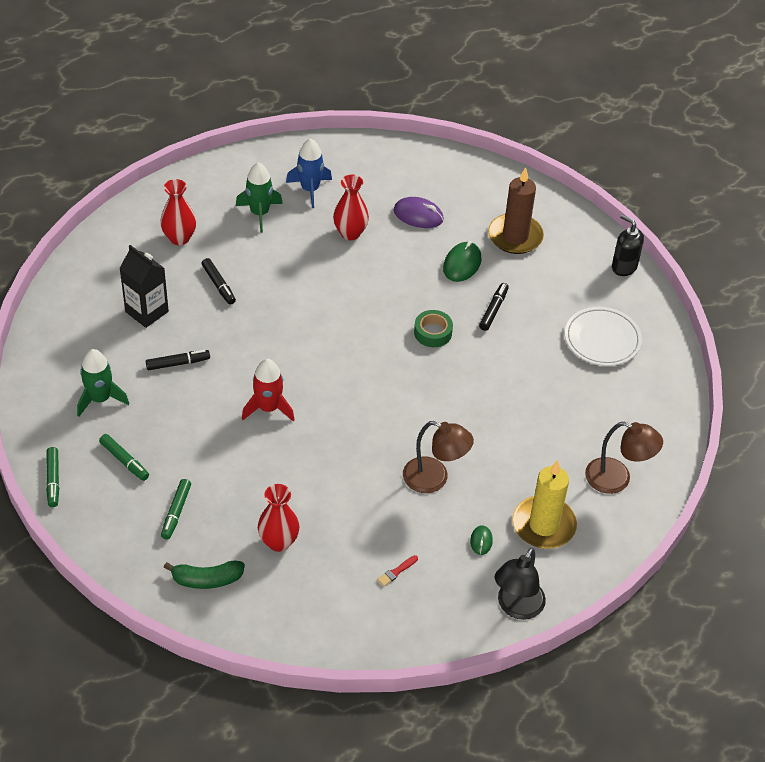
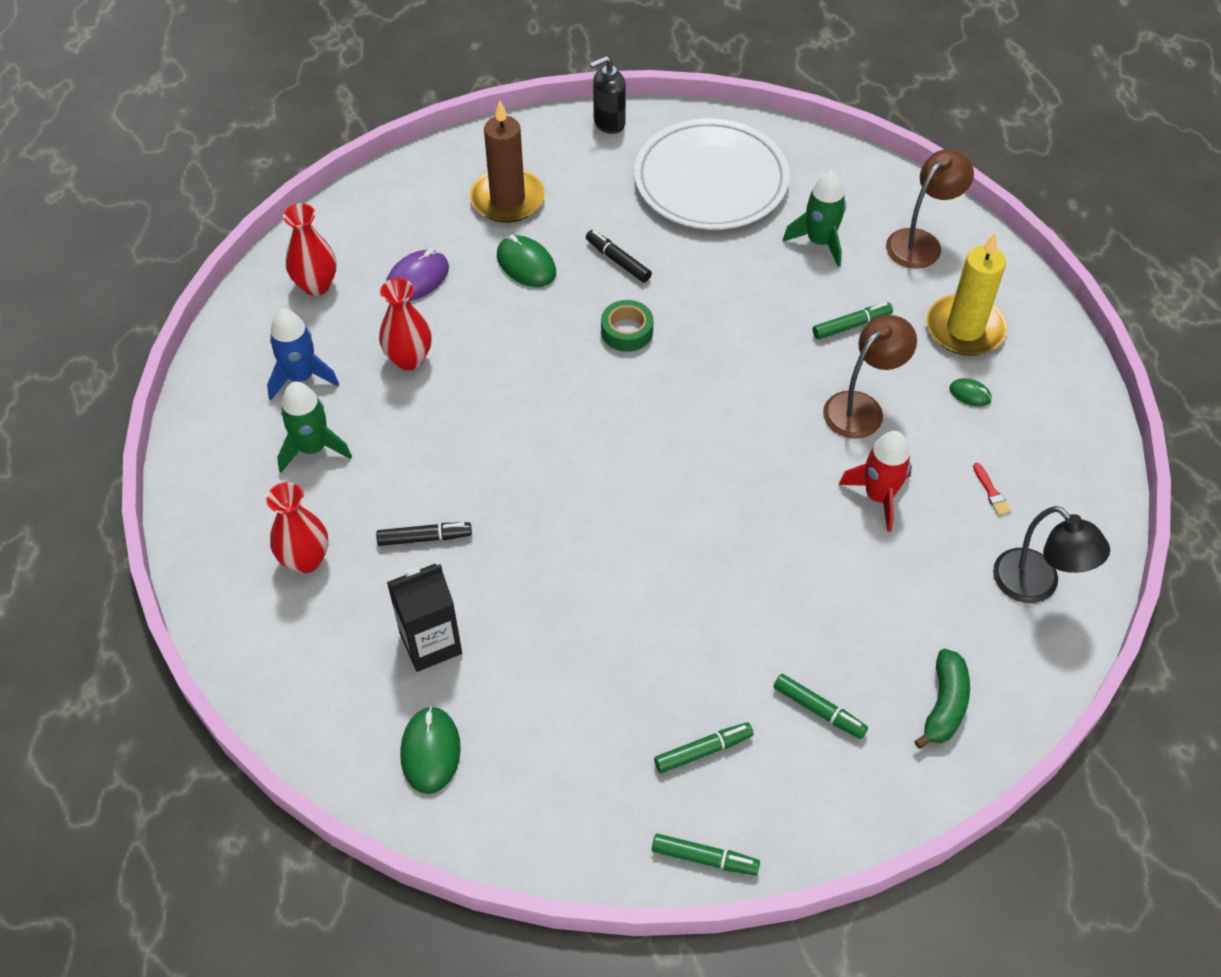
camera: 65 degrees left, 5 degrees up
(76, 335) = (430, 751): none -> green mouse
(100, 399) = (573, 752): green rocket -> green rocket (819, 242)
(178, 363) = (550, 631): black marker -> none
(268, 408) = (678, 546): red rocket -> red rocket (879, 496)
(278, 542) = (907, 603): red vase -> red vase (316, 285)
(508, 455) = (851, 325): none -> green marker
(516, 607) = (1074, 394): black lamp -> black lamp (1036, 586)
(602, 339) = (711, 181): white plate -> white plate, size x1.59

